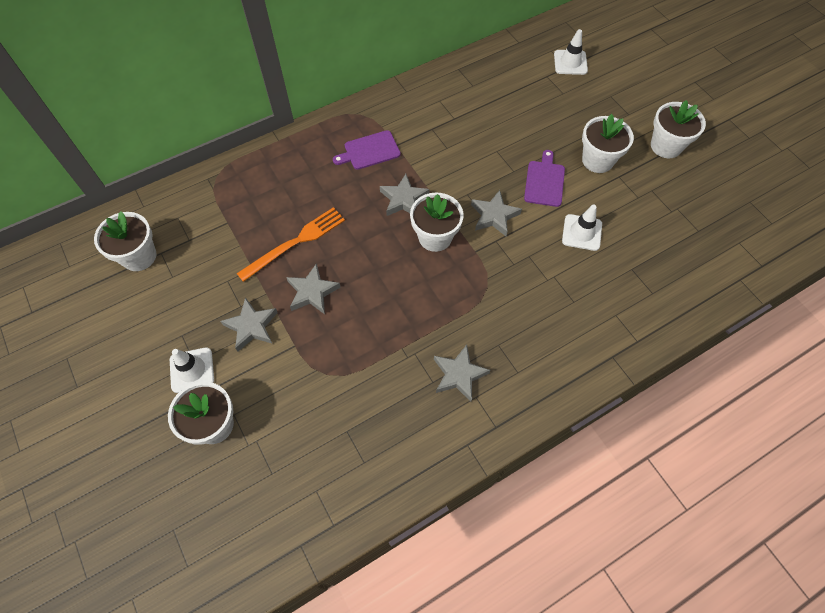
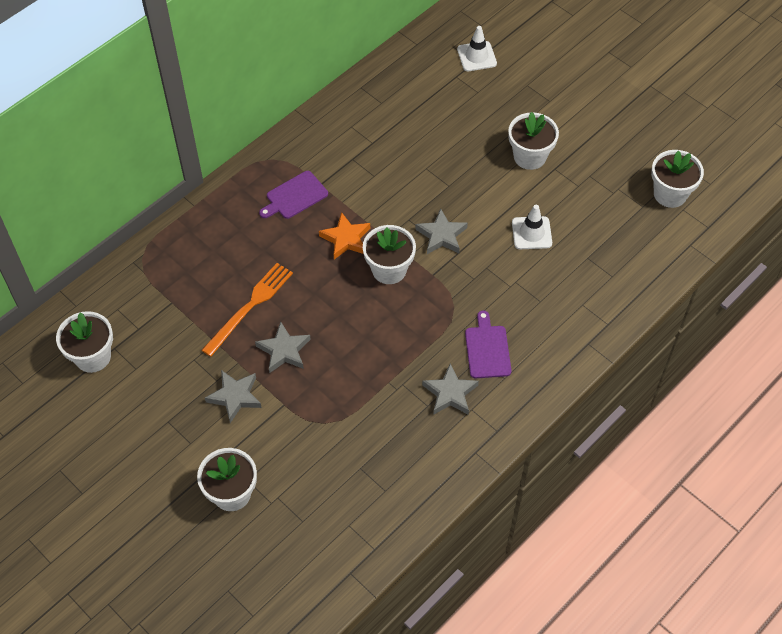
camera: 15 degrees left, 5 degrees down
(192, 370) = (191, 450): white traffic cone -> none
(403, 199) = (346, 239): grey star -> orange star
(544, 181) = (482, 190): purple cutting board -> purple cutting board (487, 349)
(666, 146) = (594, 127): white flower pot -> white flower pot (670, 194)

